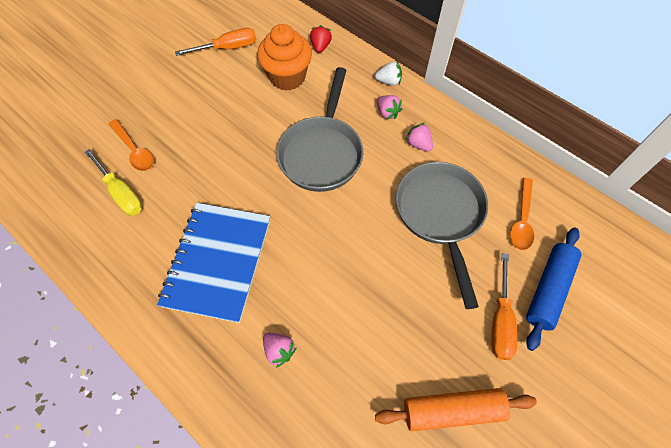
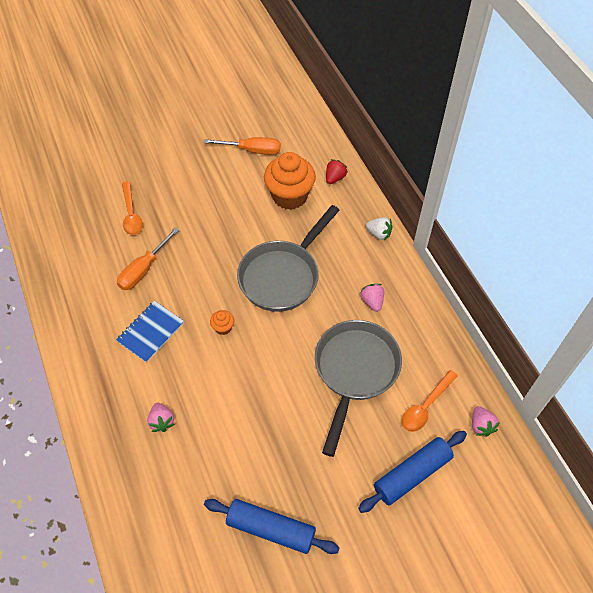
camera: 25 degrees right, 5 degrees down
(121, 193) = (105, 246): yellow screwdriver -> none
(217, 262) = (150, 332): blue notebook -> blue notebook, size x0.57
(291, 226) = (223, 328): none -> orange cupcake
(387, 113) = (360, 262): pink strawberry -> pink strawberry (481, 425)
(452, 410) = (271, 529): orange rolling pin -> blue rolling pin
(500, 320) = (353, 480): orange screwdriver -> orange screwdriver (143, 270)

